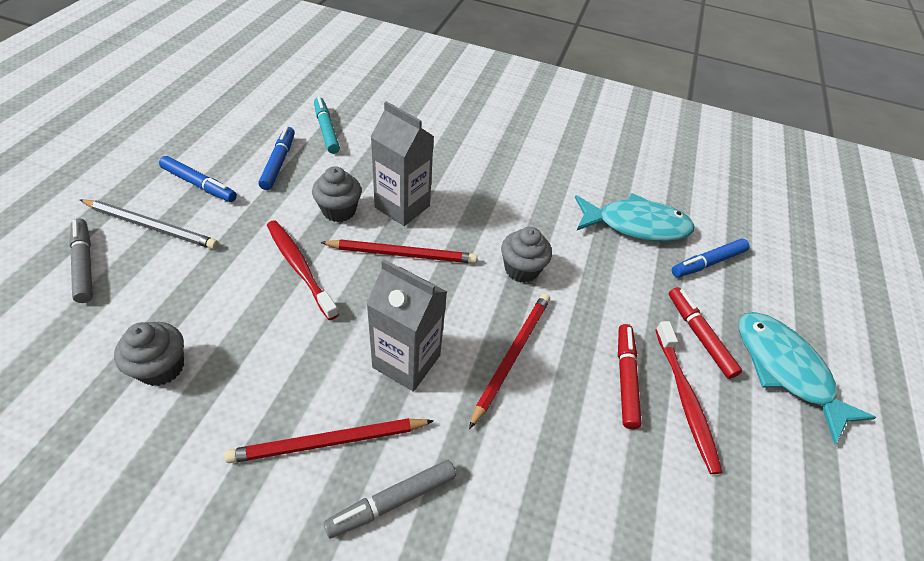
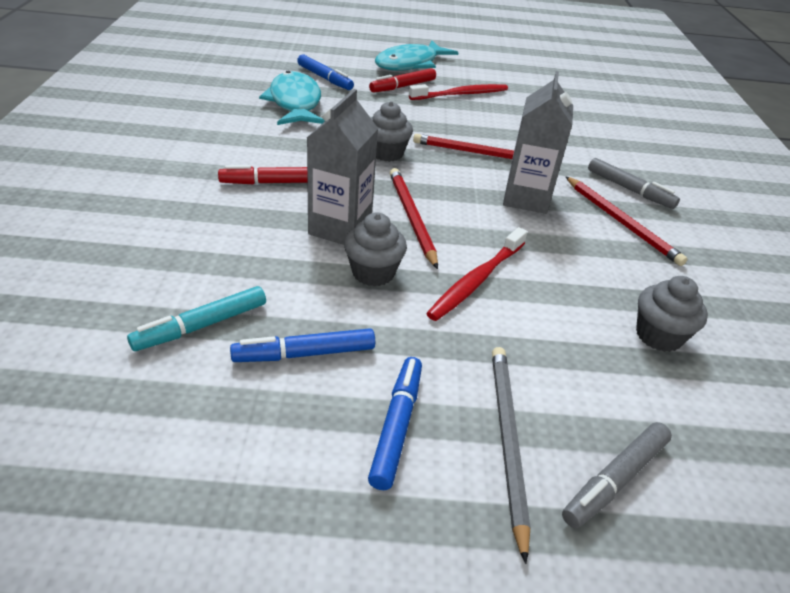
camera: 105 degrees left, 10 degrees down
(625, 378) = (461, 112): red marker -> red marker (272, 182)

